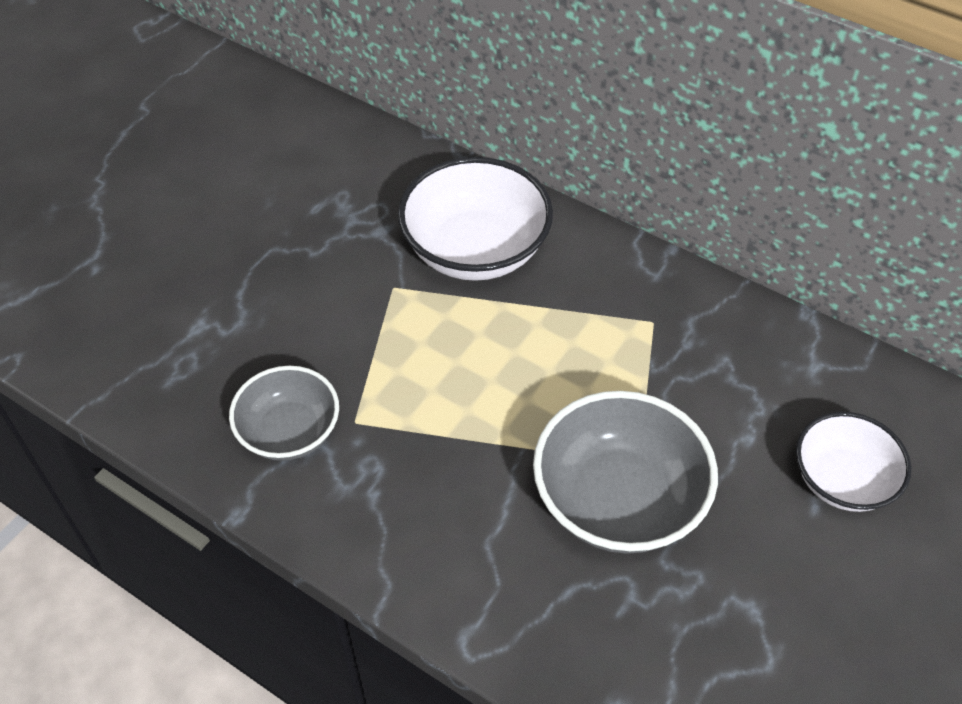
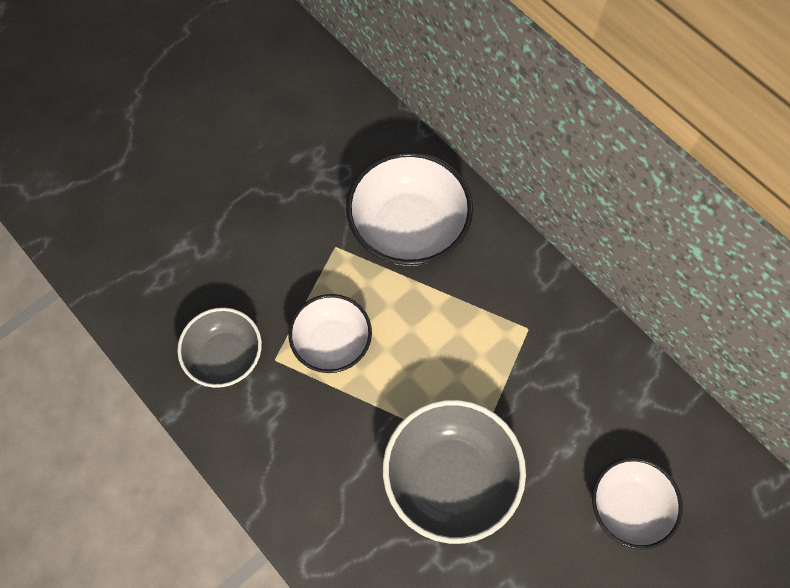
camera: 15 degrees right, 15 degrees up
(421, 387) = (332, 342): none -> white bowl

